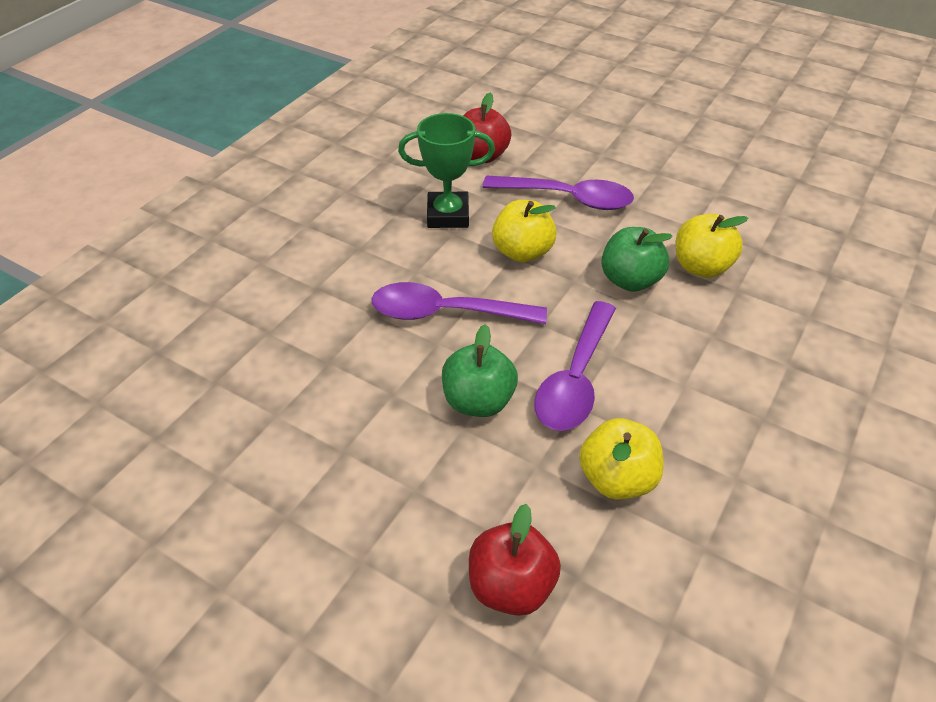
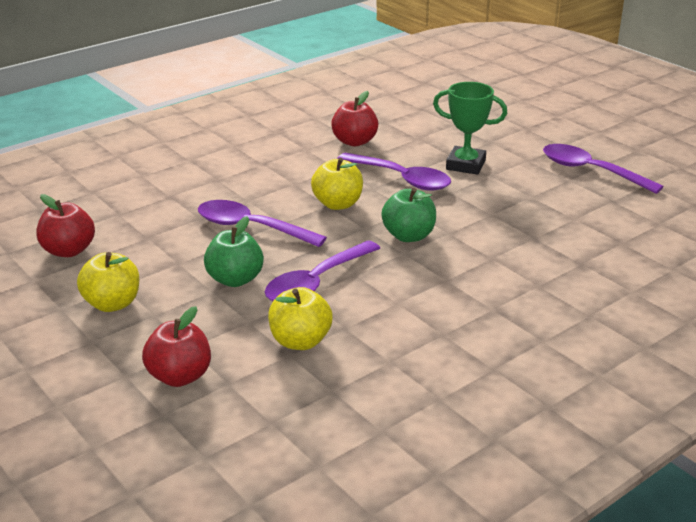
camera: 20 degrees right, 15 degrees down
(238, 412) = (69, 251): none -> red apple
(448, 215) = (298, 172): green trophy -> green trophy (465, 165)
(701, 267) = (474, 239): yellow apple -> yellow apple (112, 304)
(750, 144) = (590, 171): none -> purple spoon

